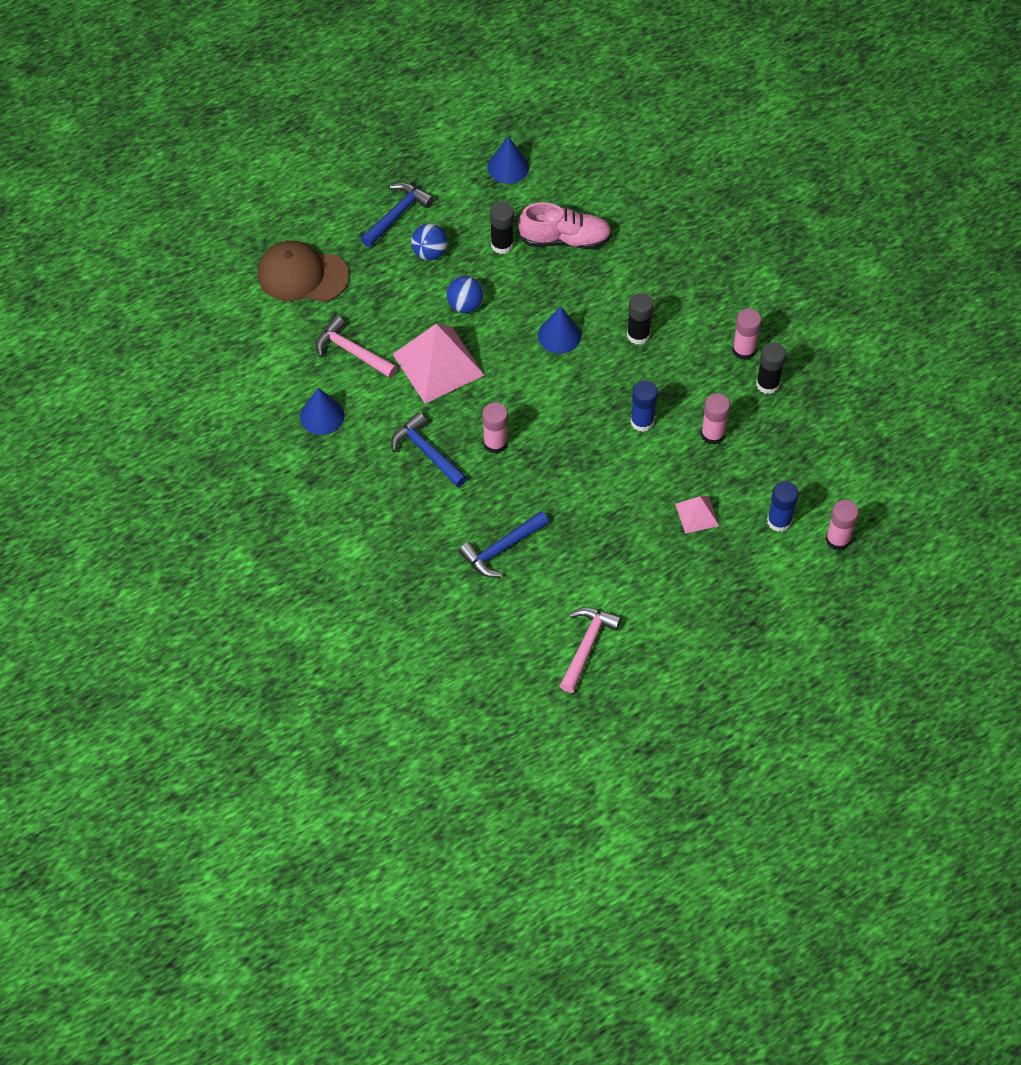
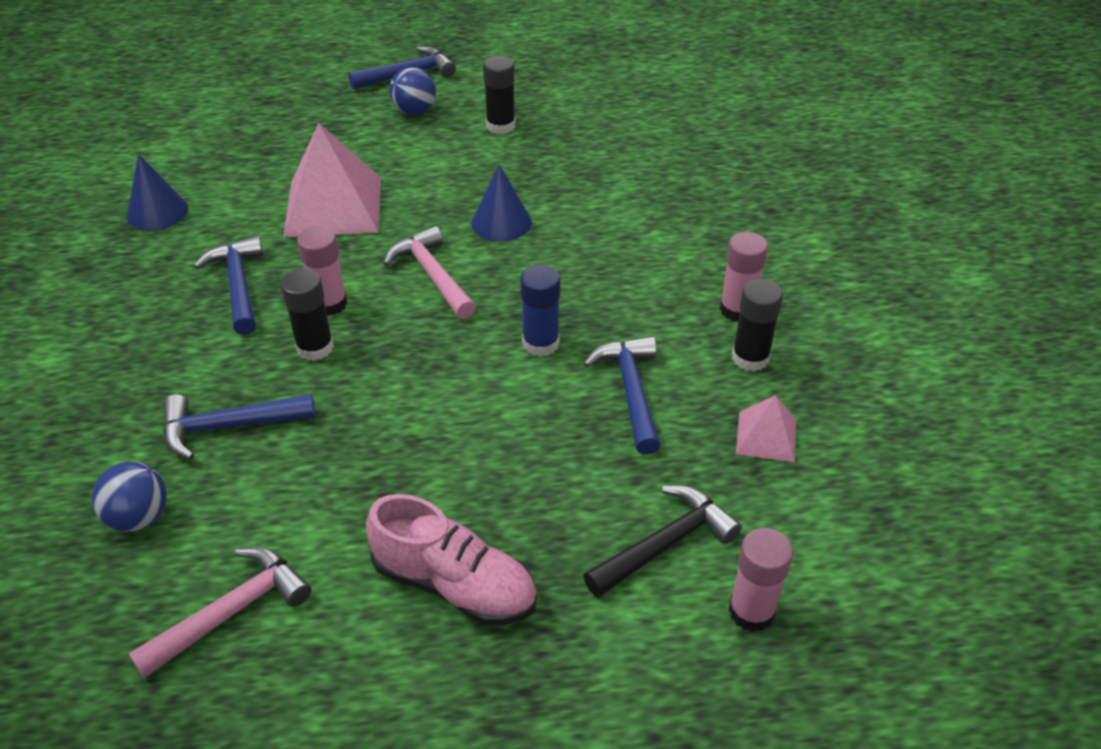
camera: 25 degrees right, 15 degrees down
(302, 275) = (264, 93): brown cap -> none
(352, 351) = (250, 167): pink hammer -> pink hammer (432, 275)
(465, 305) = (413, 164): blue ball -> blue ball (139, 517)
(508, 167) = (560, 69): blue cone -> none
(565, 239) = (577, 141): pink shoe -> pink shoe (454, 584)
(638, 335) = (602, 251): black glue stick -> black glue stick (315, 347)
(697, 514) = (539, 486): pink pyramid -> pink pyramid (766, 436)
(712, 434) = (631, 391): pink glue stick -> blue hammer
(779, 521) = (665, 544): blue glue stick -> black hammer

